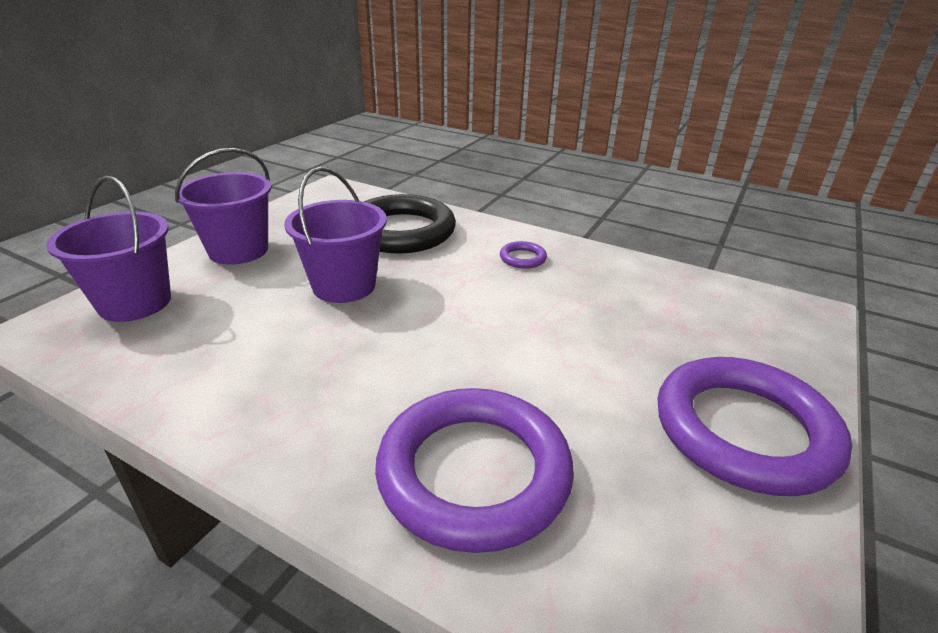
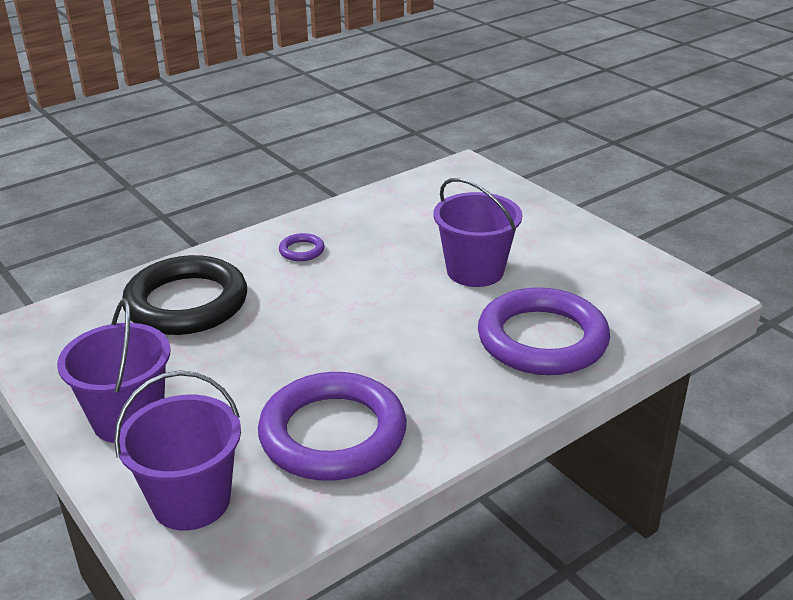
camera: 65 degrees left, 0 degrees up
(344, 286) = (269, 356): purple bucket -> purple bucket (475, 271)
(744, 431) = (556, 236): purple ring -> purple ring (333, 434)

